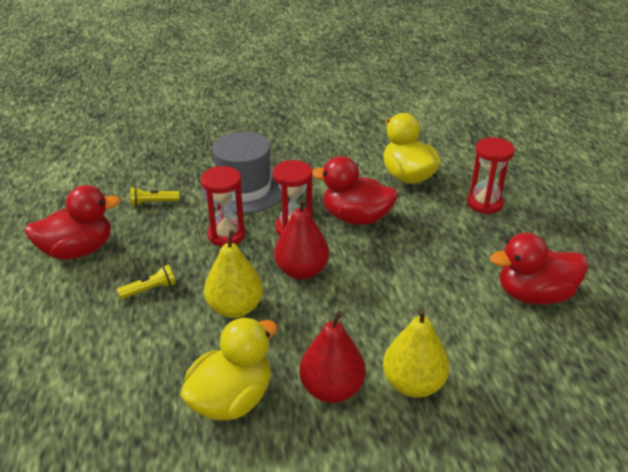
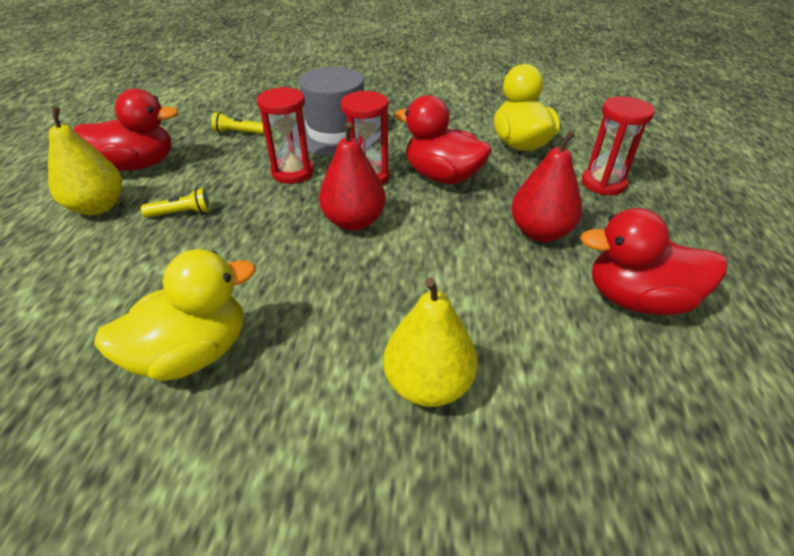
camera: 15 degrees right, 5 degrees up
(235, 308) = (259, 248): yellow pear -> yellow pear (98, 207)
(332, 389) = (319, 367): red pear -> red pear (540, 232)

